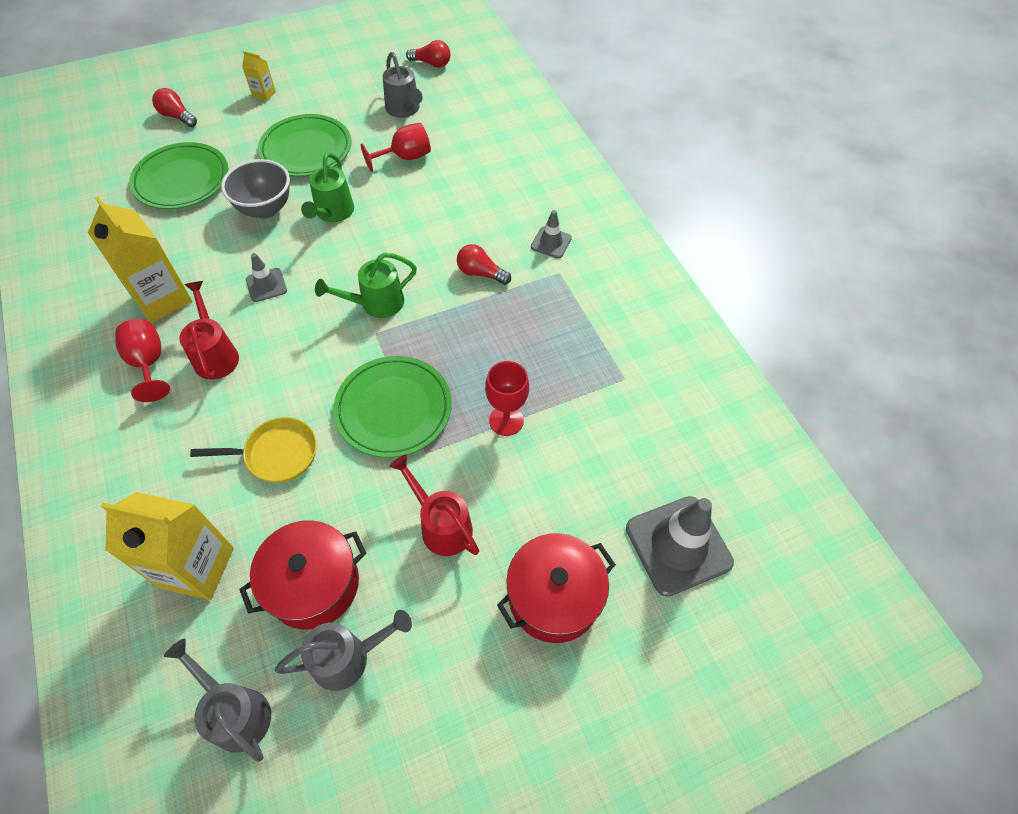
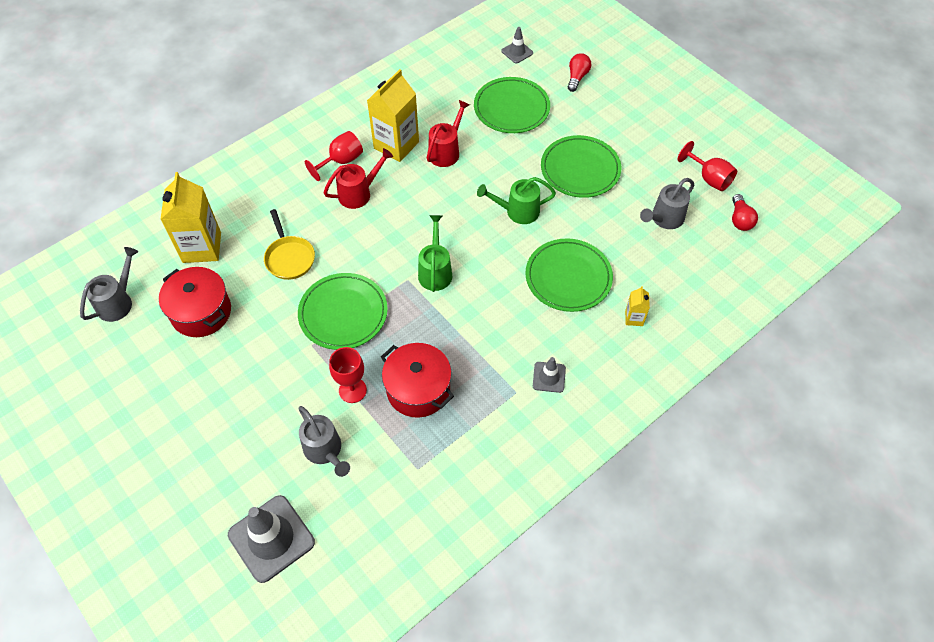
camera: 75 degrees right, 0 degrees up
(264, 94) = (631, 118): yellow carton -> yellow carton (634, 318)
(265, 209) = (503, 168): grey bowl -> none
(266, 285) = (429, 198): grey traffic cone -> grey traffic cone (517, 52)
(349, 657) = (157, 348): grey watering can -> grey watering can (325, 451)
(375, 304) = (435, 271): green watering can -> green watering can turned 45 degrees clockwise
(405, 157) = (603, 239): red goblet -> red goblet (709, 178)
(439, 196) = (568, 277): none -> green plate
(441, 525) = (256, 372): red watering can -> red watering can (446, 151)
(480, 273) = (493, 333): red light bulb -> none
(554, 597) = (215, 458): red pot -> red pot (418, 389)

